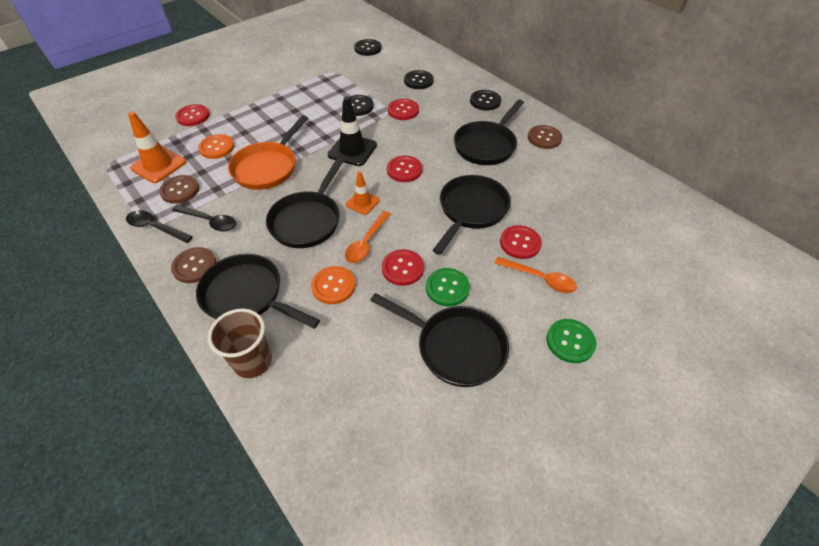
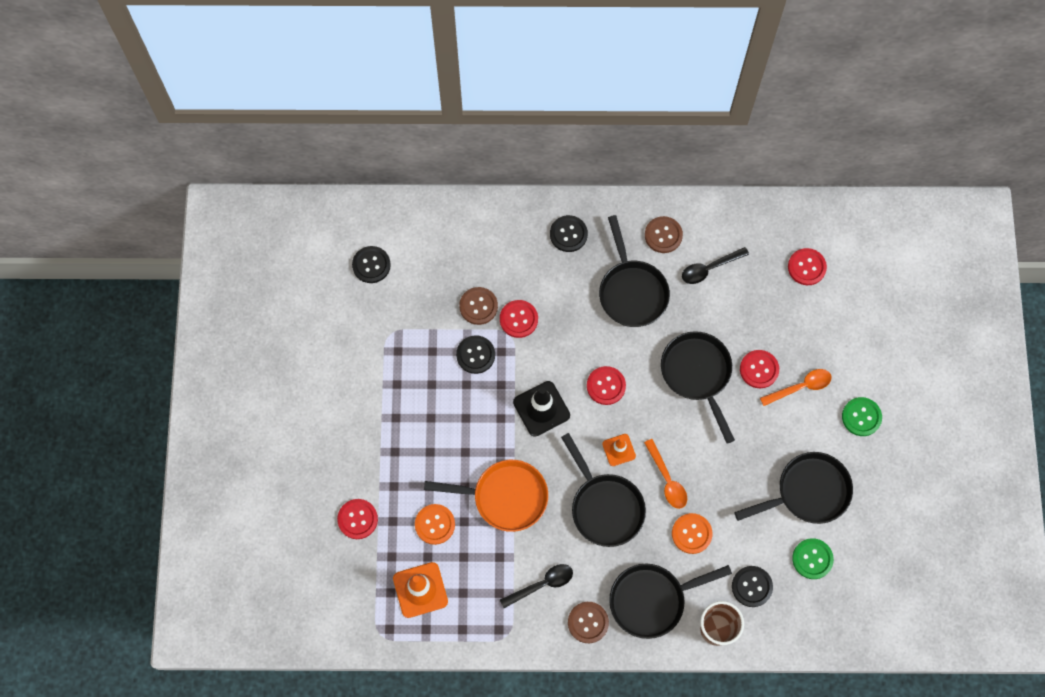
camera: 50 degrees left, 20 degrees up
(155, 227) = (514, 632): black spoon -> black spoon (709, 268)
(180, 190) = (477, 588): brown button -> brown button (478, 306)
(267, 167) = (505, 497): orange pan -> orange pan turned 60 degrees counterclockwise
(402, 268) = (714, 473): red button -> red button (806, 267)
(418, 81) = (480, 265): black button -> black button (752, 586)
(447, 288) = (757, 457): green button -> green button (812, 559)

